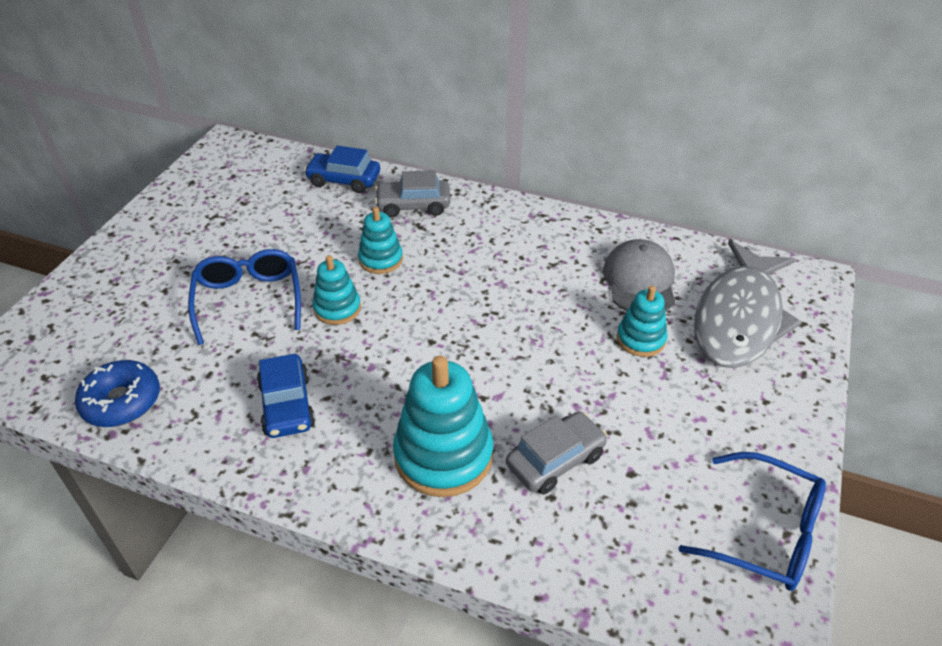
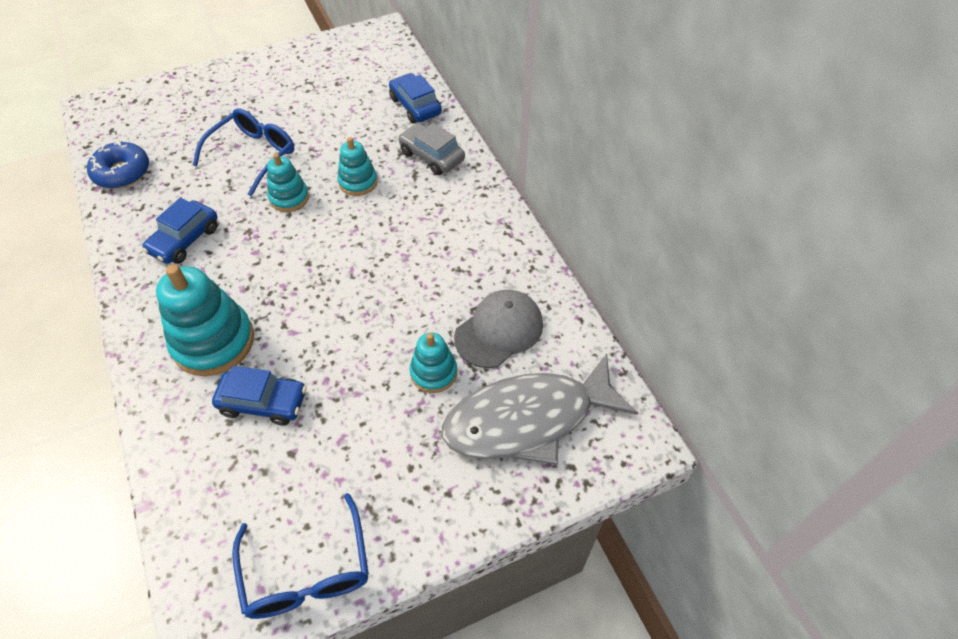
camera: 45 degrees right, 10 degrees up
(555, 460) = (263, 402): grey car -> blue car

